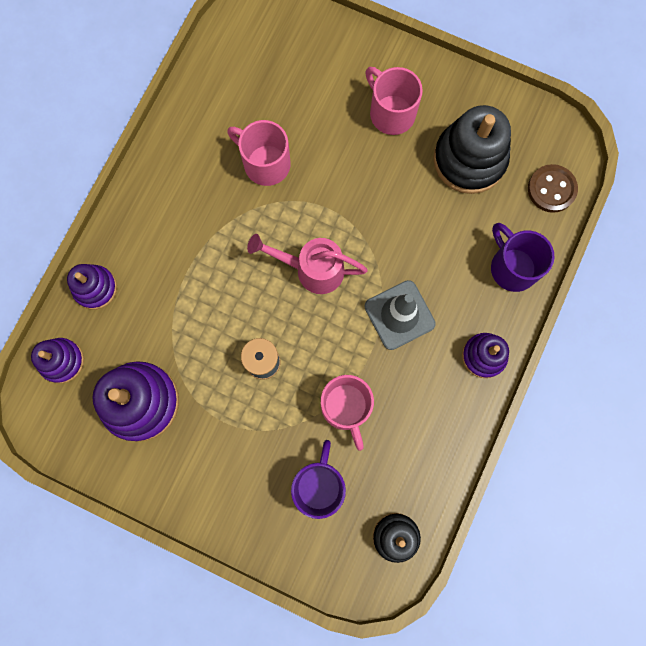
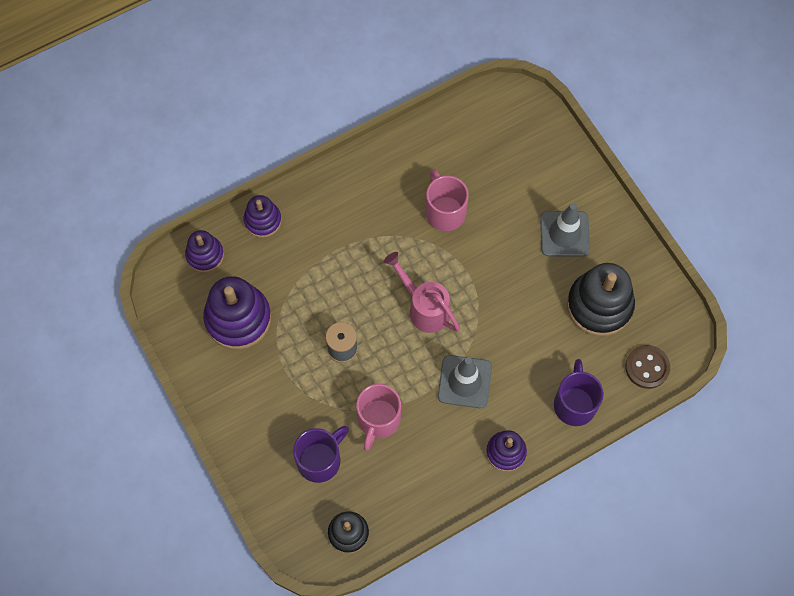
camera: 35 degrees right, 10 degrees down
(391, 112) = (564, 234): pink mug -> grey traffic cone

